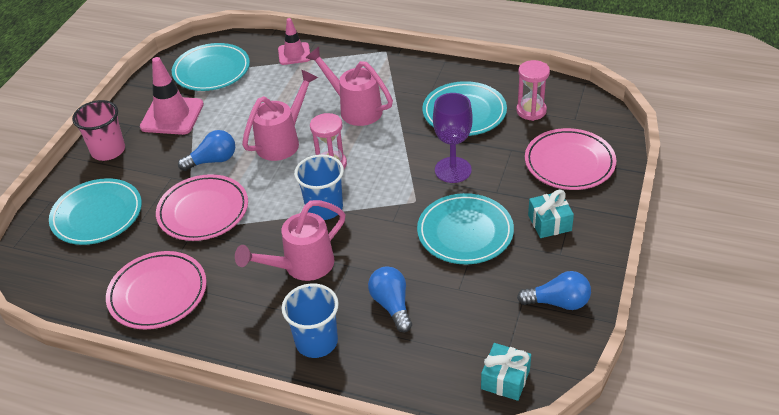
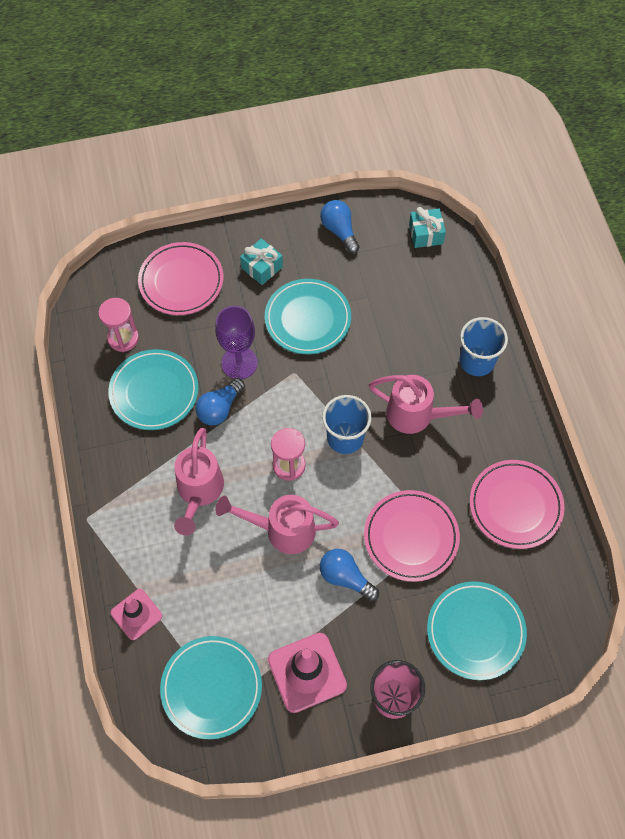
camera: 125 degrees left, 20 degrees up
(392, 305) = (411, 331): blue light bulb -> blue light bulb (219, 408)

